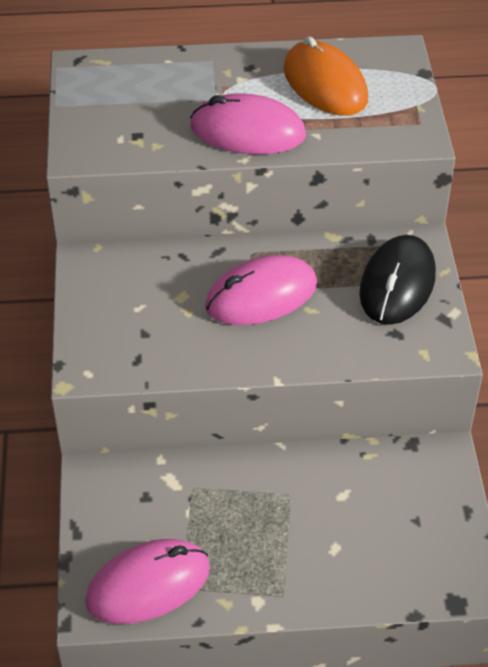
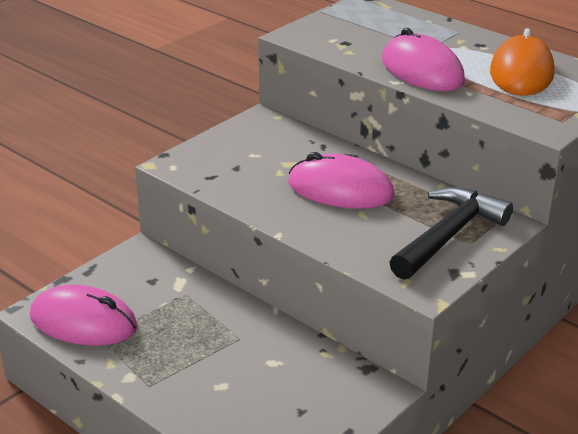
camera: 45 degrees right, 15 degrees down
(397, 284) = (449, 235): black mouse -> black hammer

